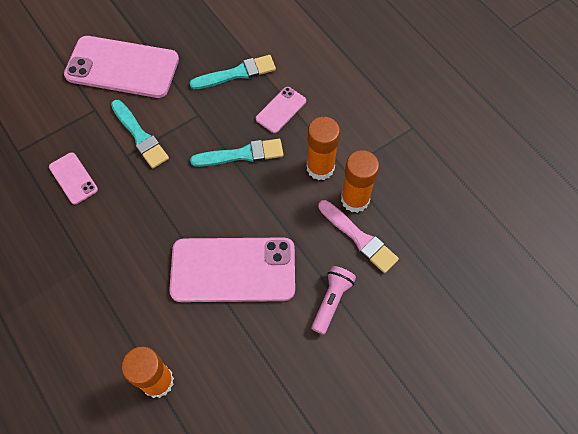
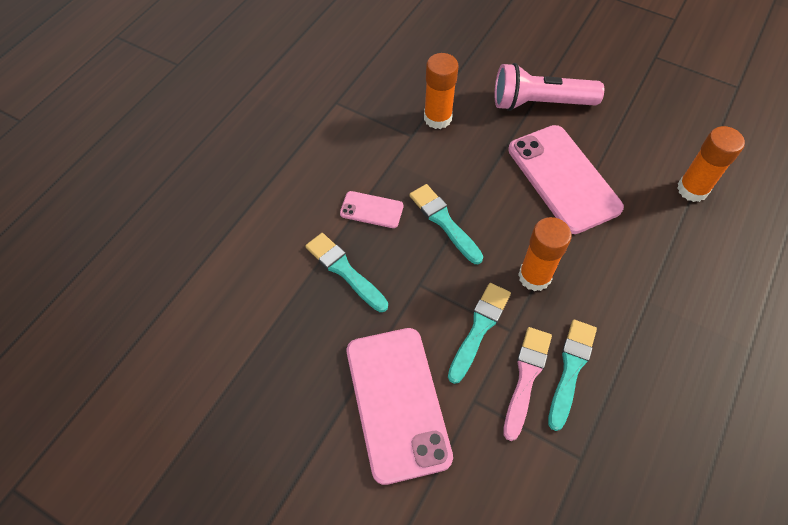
camera: 115 degrees left, 5 degrees down
(73, 178) = (571, 369): pink phone -> turquoise brush
(320, 168) = (420, 153): orange glue stick -> orange glue stick (534, 276)
(331, 301) = (540, 103): pink flashlight -> pink flashlight, size x1.73
(359, 238) = (472, 104): pink brush -> pink brush (526, 377)

